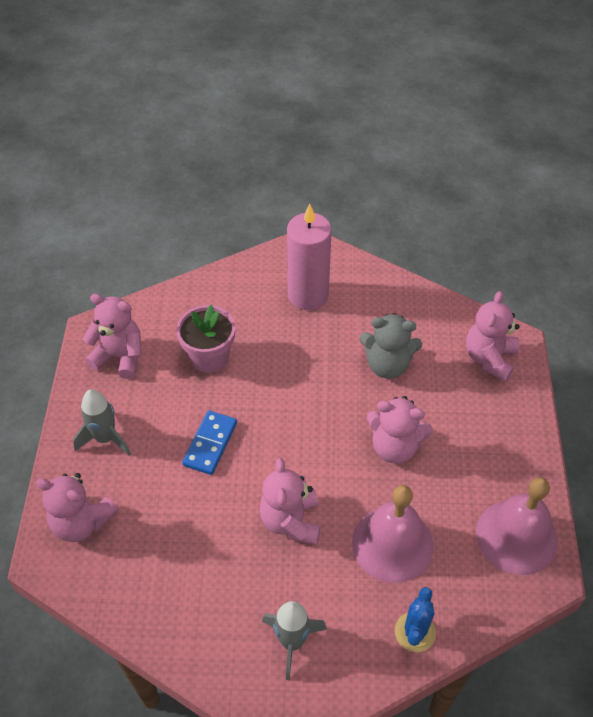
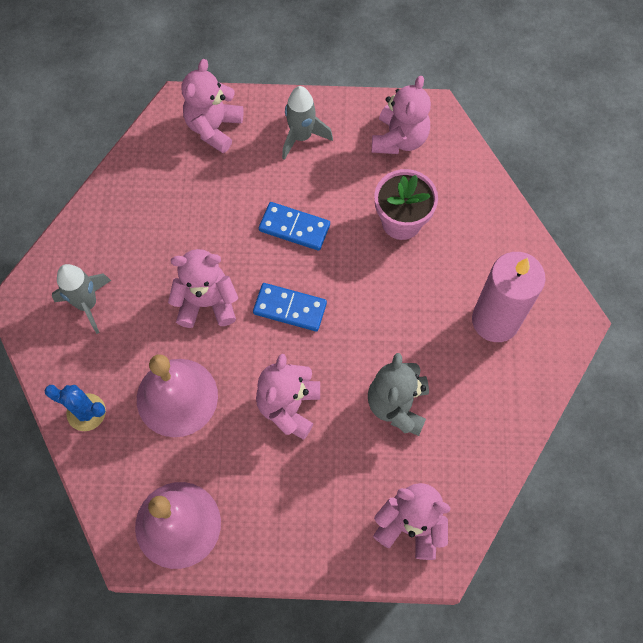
camera: 90 degrees right, 15 degrees up
(297, 447) = (290, 308): none -> blue domino

